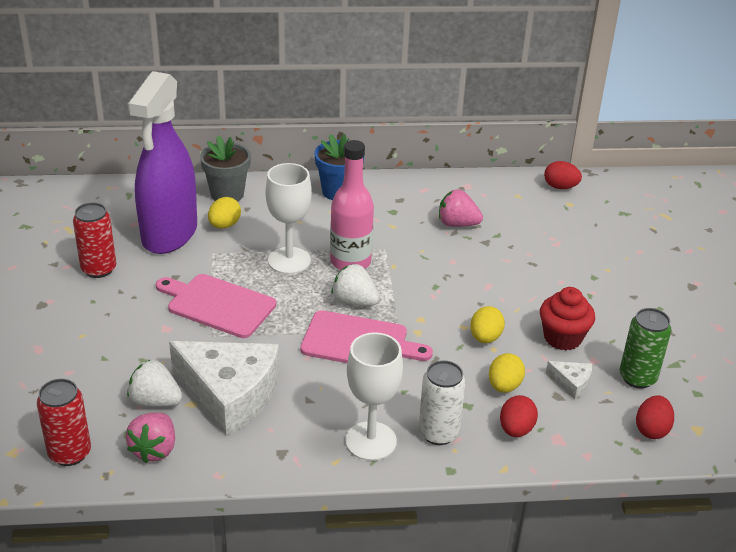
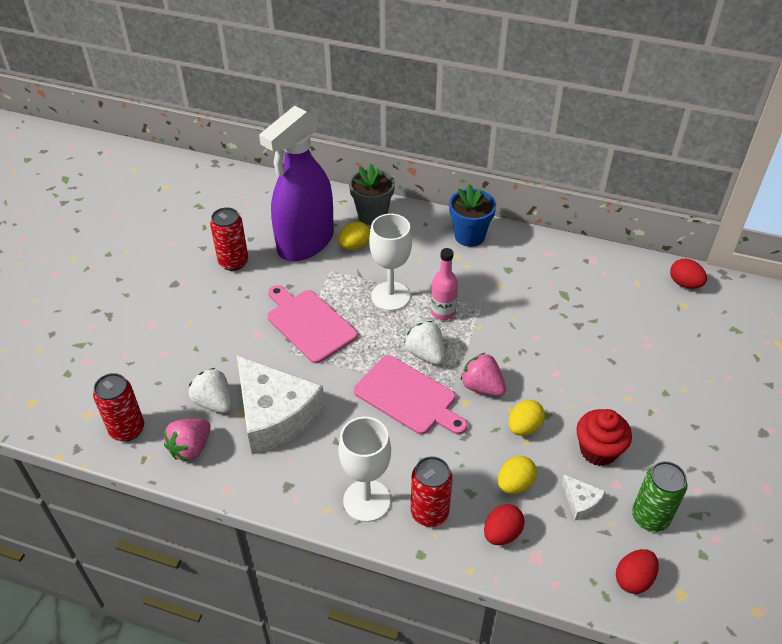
camera: 25 degrees right, 10 degrees up
(350, 262) = (443, 312): pink bottle -> pink bottle, size x0.66
(438, 433) = (429, 512): white can -> red can
(457, 224) = (561, 298): pink strawberry -> pink strawberry (482, 387)

